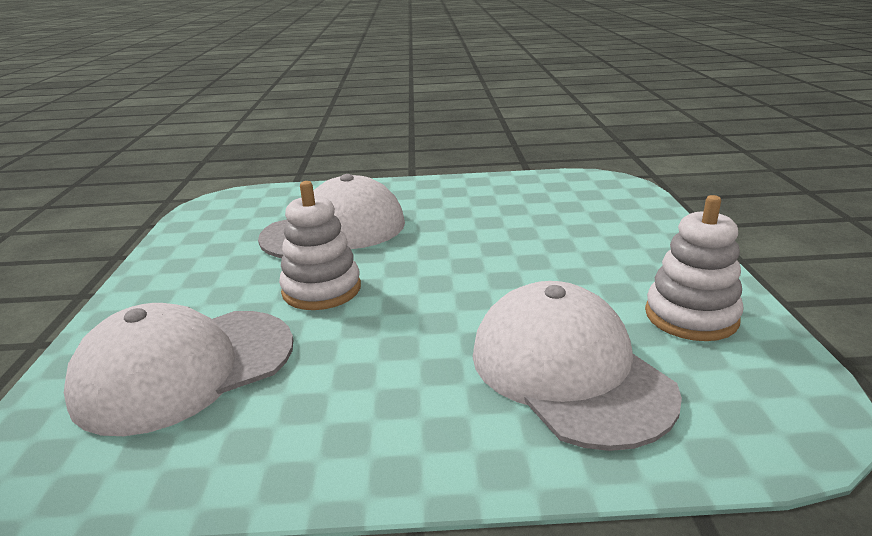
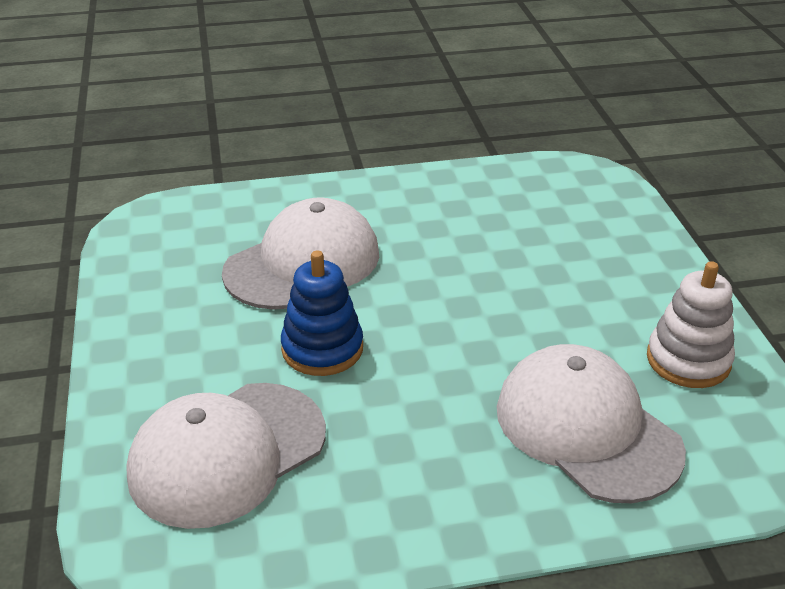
camera: 10 degrees left, 10 degrees up
(321, 290) = (322, 349): white stacking toy -> blue stacking toy

